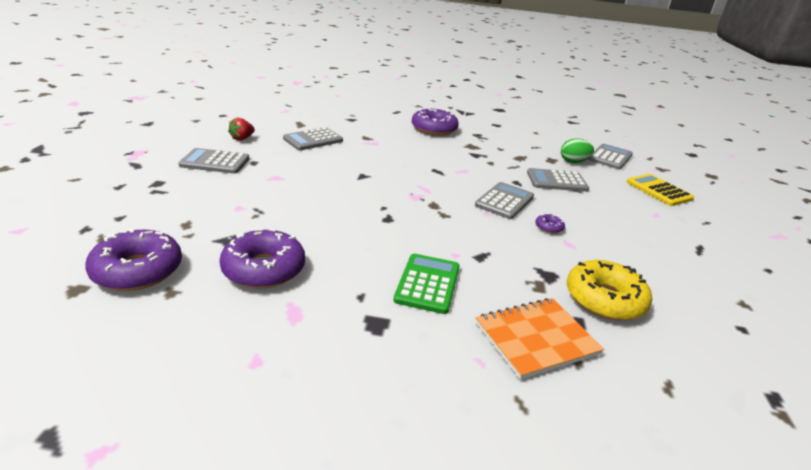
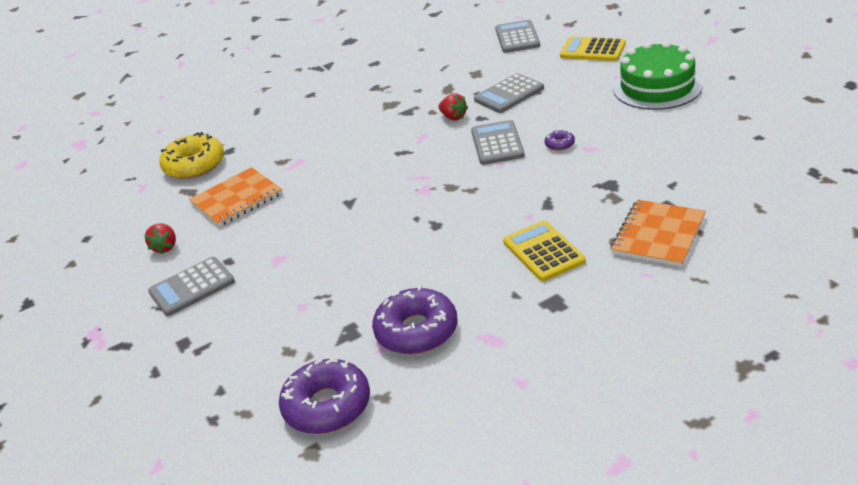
camera: 30 degrees left, 5 degrees up
(313, 140) = (237, 199): grey calculator -> orange notebook
(427, 283) = (543, 252): green calculator -> yellow calculator
(434, 129) = (327, 108): purple donut -> none
(499, 172) = (453, 117): none -> red strawberry
(573, 162) = (495, 63): green egg -> none
(604, 299) = (663, 176): yellow donut -> yellow donut (194, 165)
(684, 238) = (657, 87): none -> green cake

